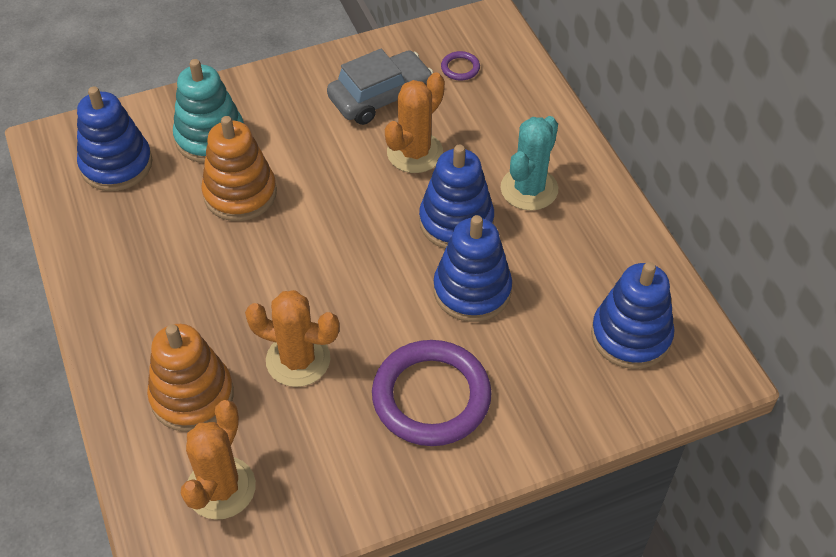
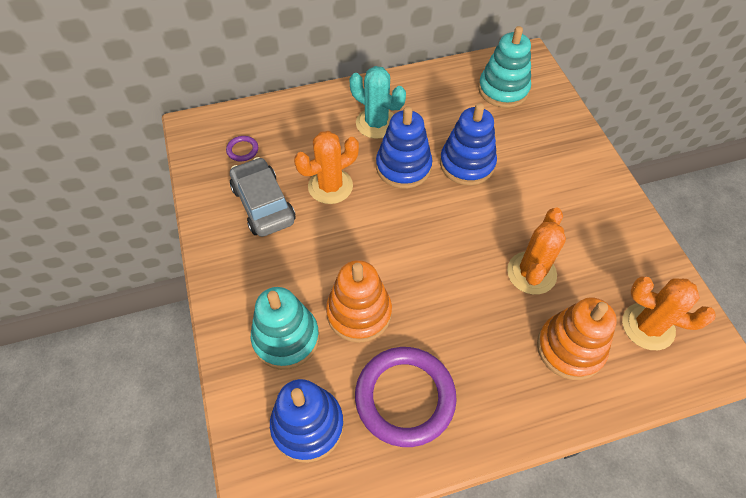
camera: 85 degrees left, 5 degrees up
(415, 152) = (330, 186): orange cactus -> orange cactus turned 75 degrees counterclockwise
(431, 397) = (557, 194): purple ring -> purple ring (405, 397)
(631, 336) = (503, 90): blue stacking toy -> turquoise stacking toy

